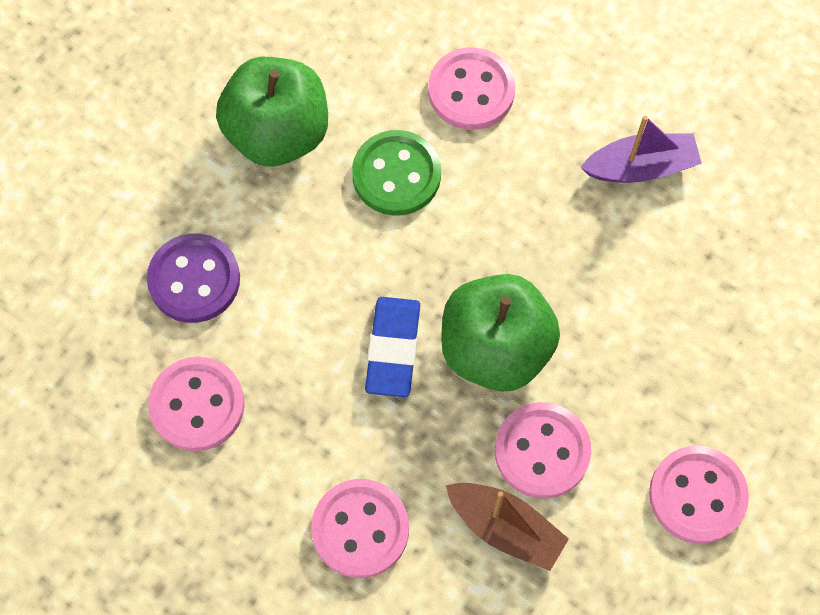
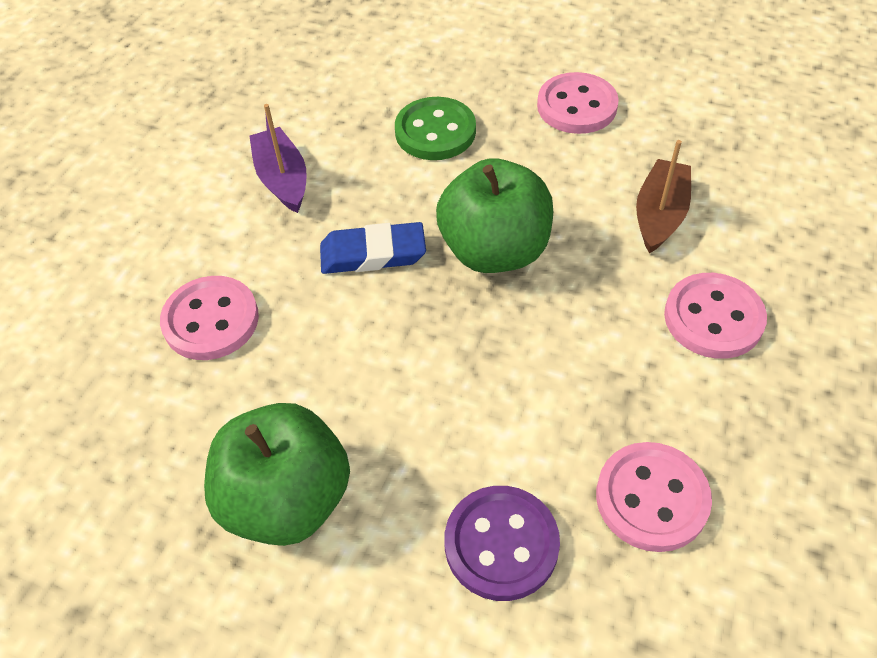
camera: 100 degrees left, 15 degrees down
(393, 349) = (522, 329): blue eraser -> blue eraser (373, 253)
(396, 175) = (323, 367): green button -> green button (435, 132)
(542, 451) = (580, 202): pink button -> none

